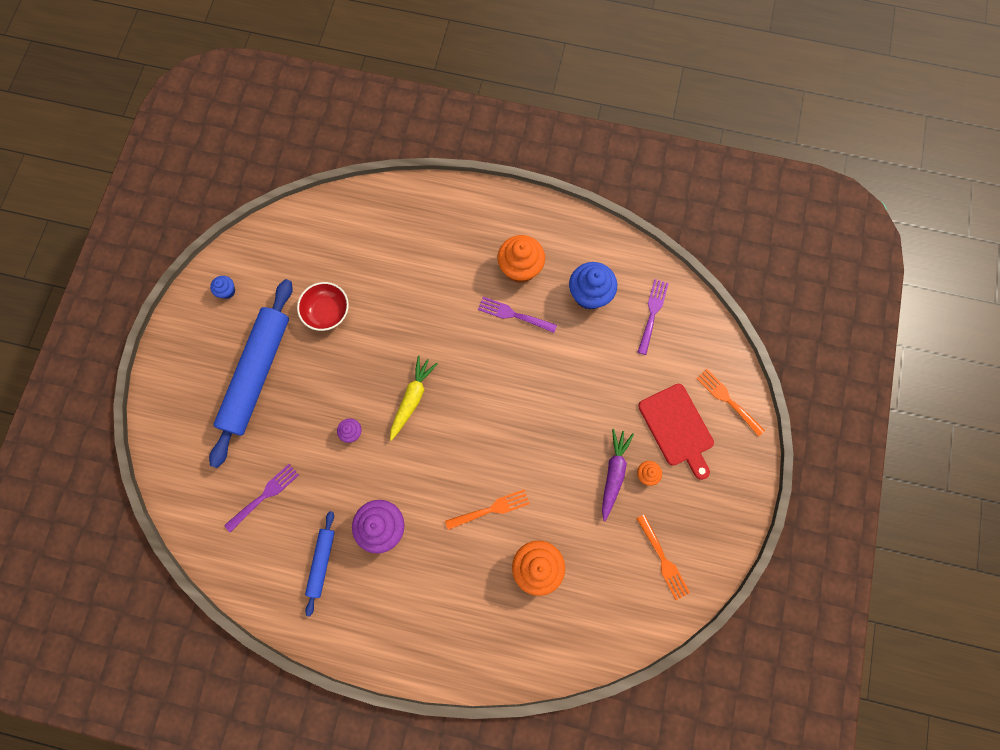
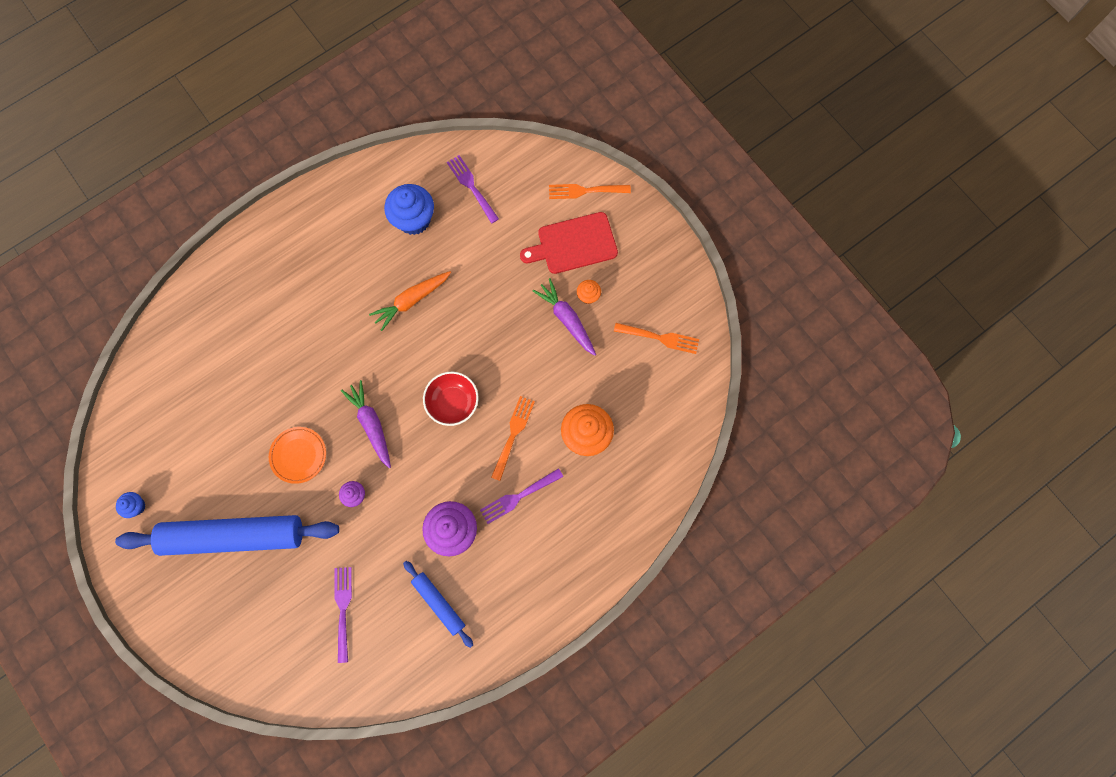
camera: 50 degrees left, 0 degrees up
(257, 373) = (233, 536): blue rolling pin -> blue rolling pin turned 60 degrees counterclockwise
(327, 312) = (234, 436): red bowl -> red bowl (453, 402)
(348, 367) = (298, 455): none -> orange plate
(412, 399) = (371, 425): yellow carrot -> purple carrot
(514, 315) = (376, 290): purple fork -> purple fork (518, 496)
(520, 268) = (343, 253): orange cupcake -> none
(527, 346) = (412, 300): none -> orange carrot
(677, 428) = (573, 244): red cutting board -> red cutting board turned 150 degrees clockwise

